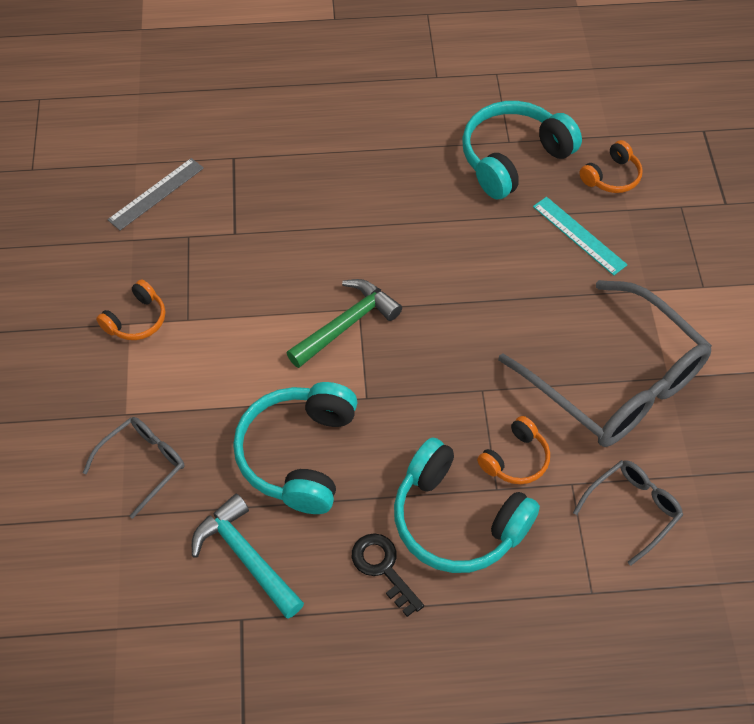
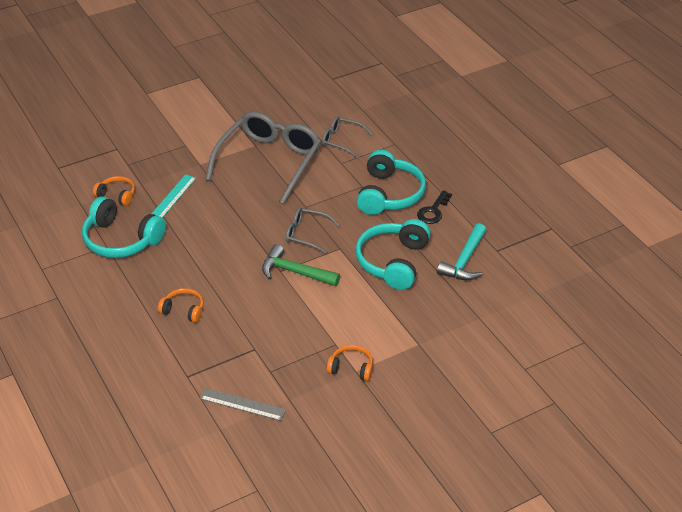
camera: 115 degrees left, 15 degrees down
(142, 465) = (444, 322): grey glasses -> grey glasses (307, 234)
(299, 454) = (393, 262): turquoise headphones -> turquoise headphones turned 120 degrees clockwise
(515, 459) = (340, 184): orange headphones -> orange headphones (183, 310)

